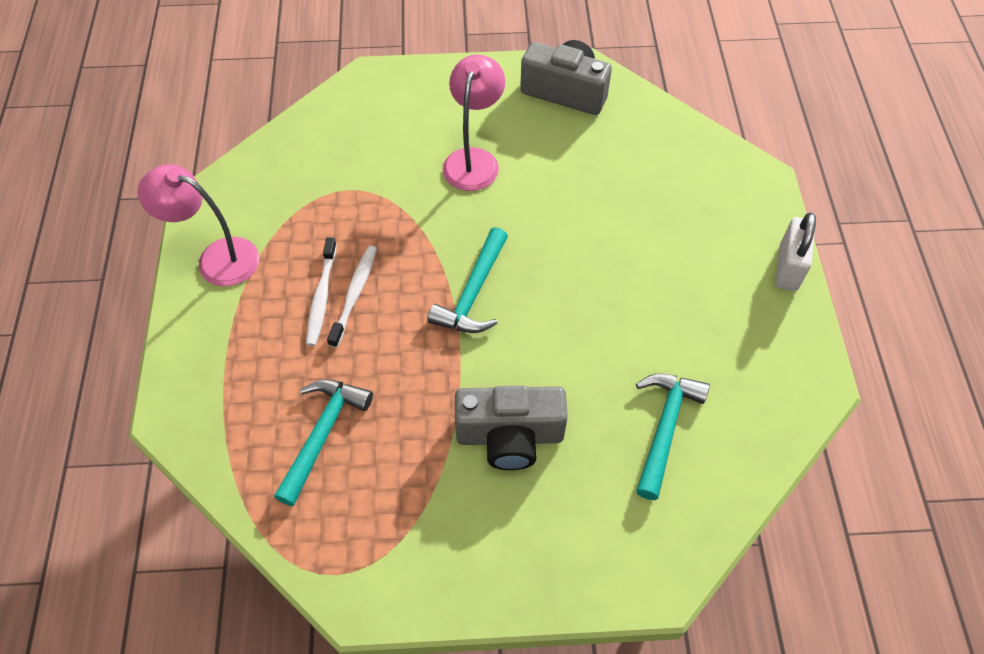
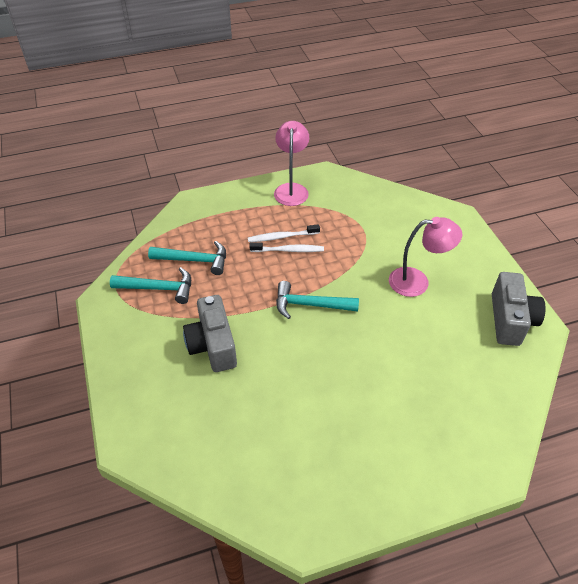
camera: 75 degrees right, 10 degrees down
(664, 428) = (238, 431): turquoise hammer -> turquoise hammer (158, 288)
(788, 267) = (411, 502): white padlock -> none

